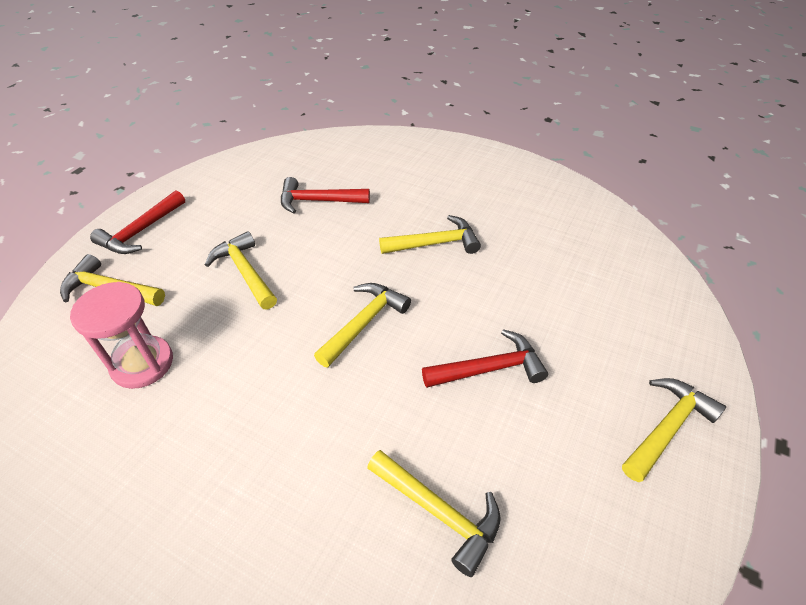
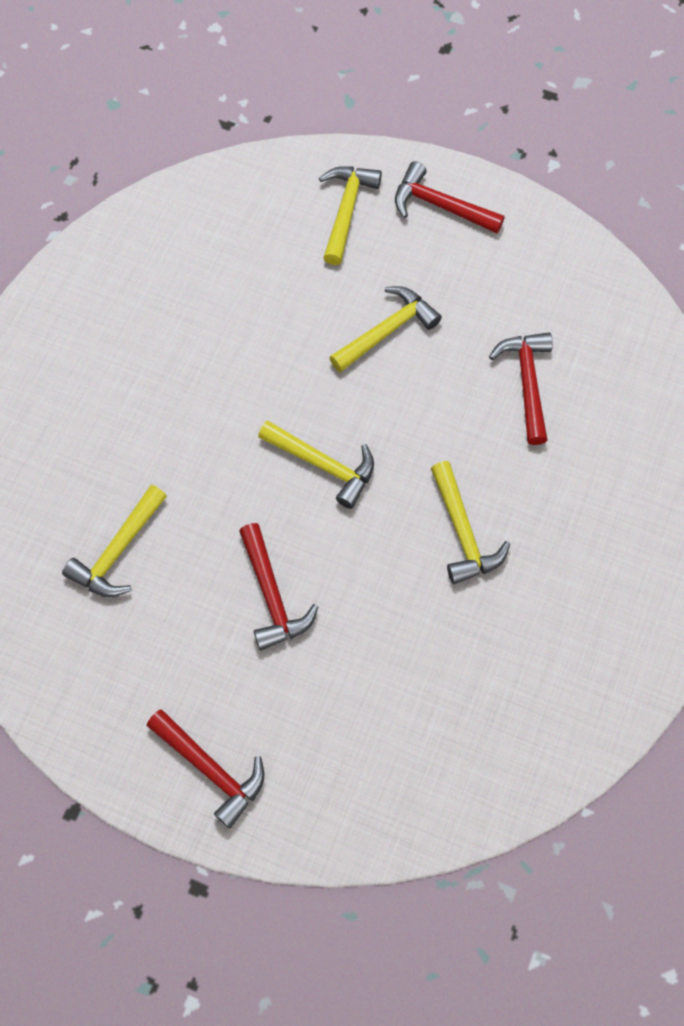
camera: 85 degrees right, 20 degrees up
(142, 364) = (254, 275): pink hourglass -> none
(667, 427) = (211, 769): yellow hammer -> red hammer

